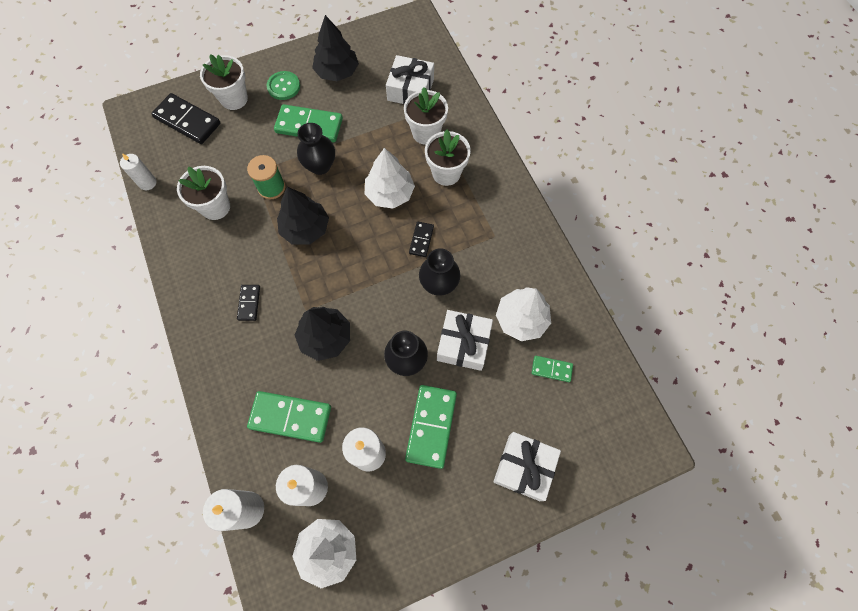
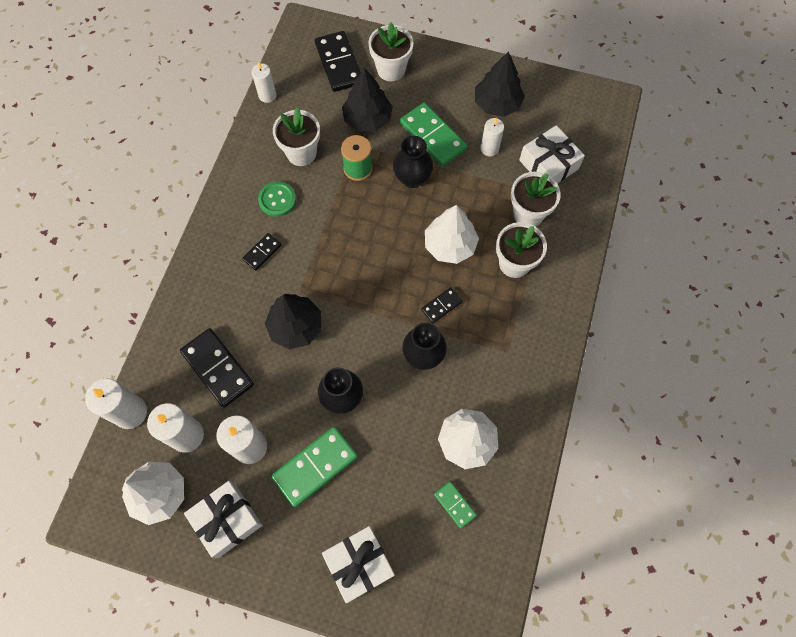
camera: 40 degrees right, 0 degrees up
(283, 86) = (440, 86): green button -> green button (277, 200)
(290, 417) = (218, 368): green domino -> black domino
(305, 228) = (355, 224): black tree -> black tree (367, 119)
(359, 106) = (489, 148): none -> white candle
(463, 344) = (399, 421): white gift -> white gift (227, 520)

